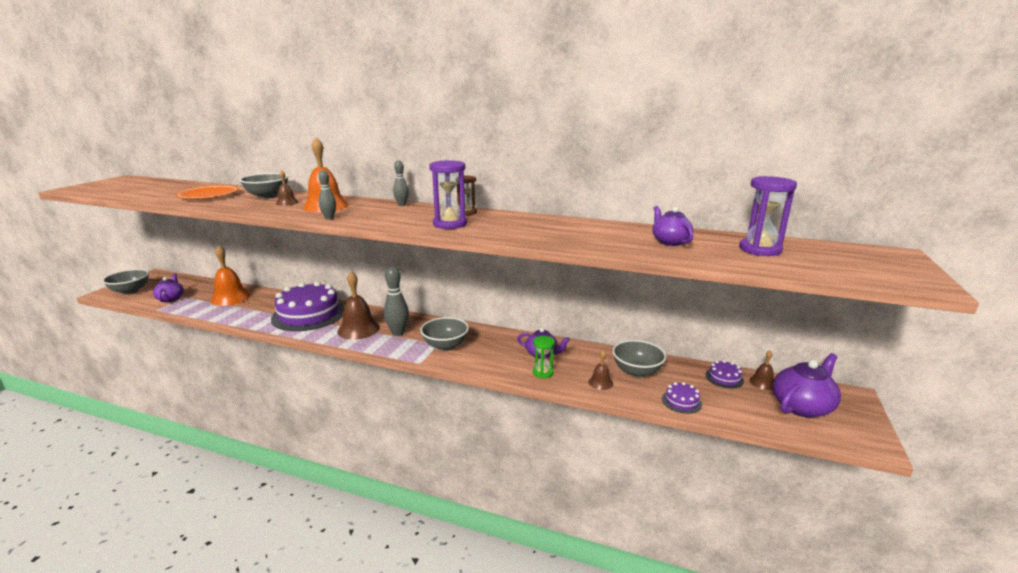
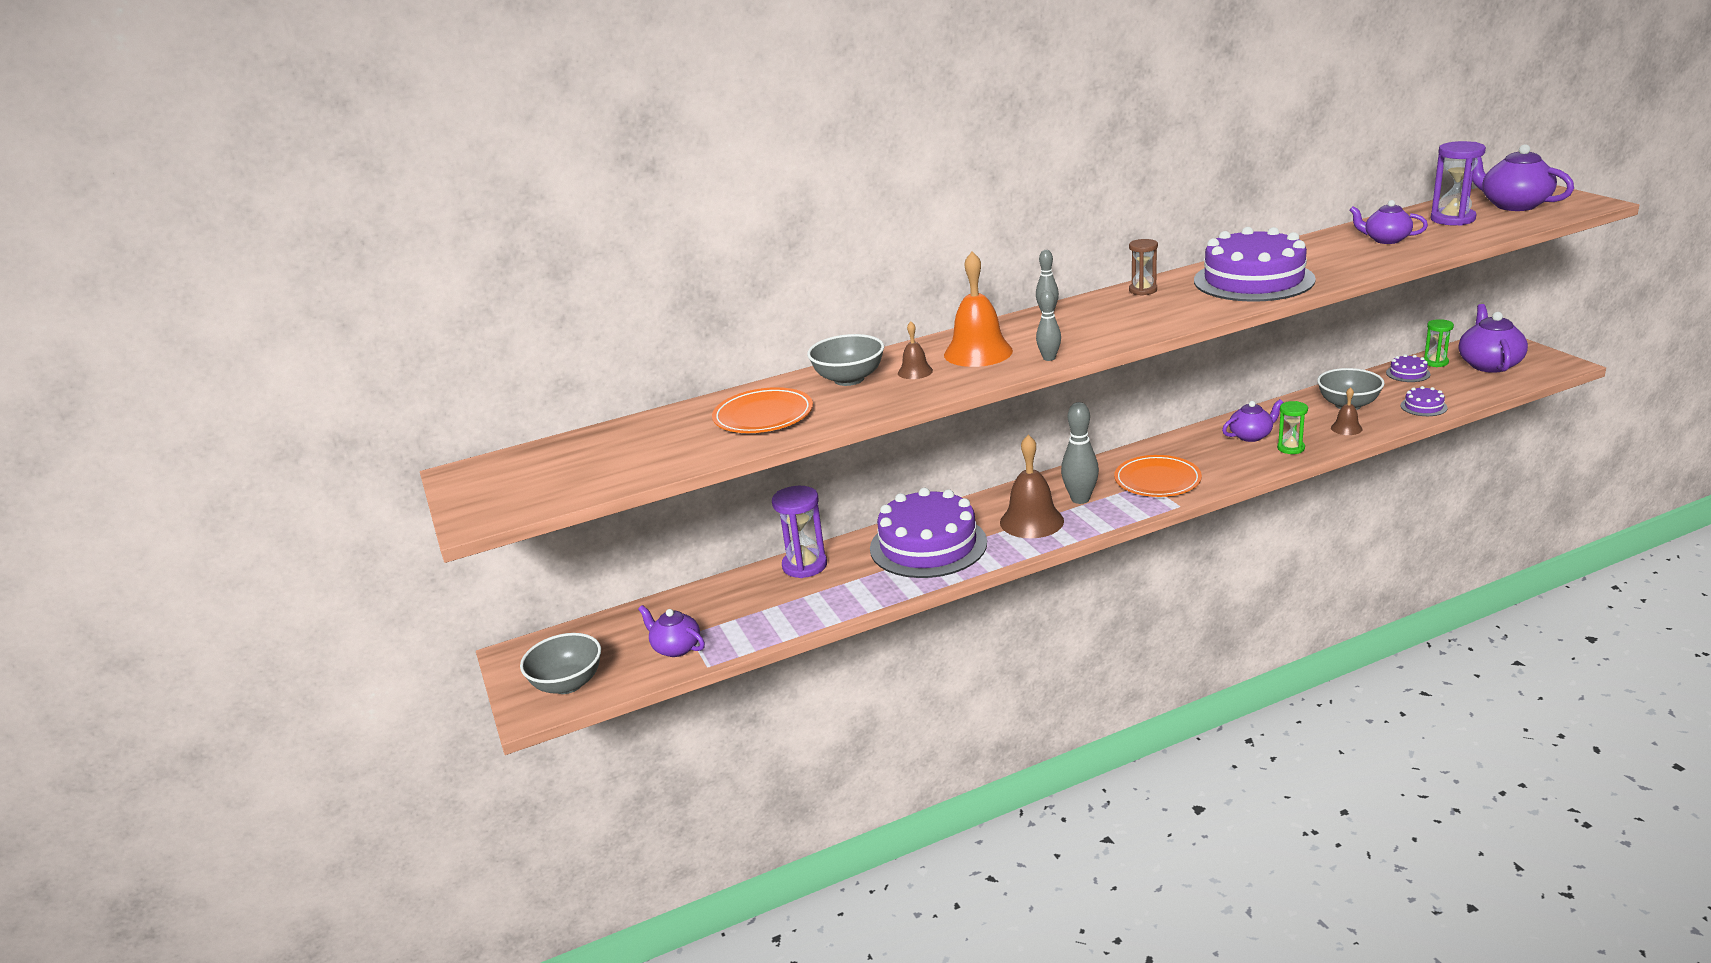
camera: 40 degrees left, 5 degrees up
(230, 298) = (760, 595): orange bell -> none
(445, 346) = (1157, 480): grey bowl -> orange plate
(450, 224) = (1181, 306): purple hourglass -> purple hourglass (804, 565)
(524, 228) = (1253, 280): none -> purple cake
(762, 382) = (1435, 362): brown bell -> green hourglass
(842, 260) = (1513, 205): none -> purple teapot

